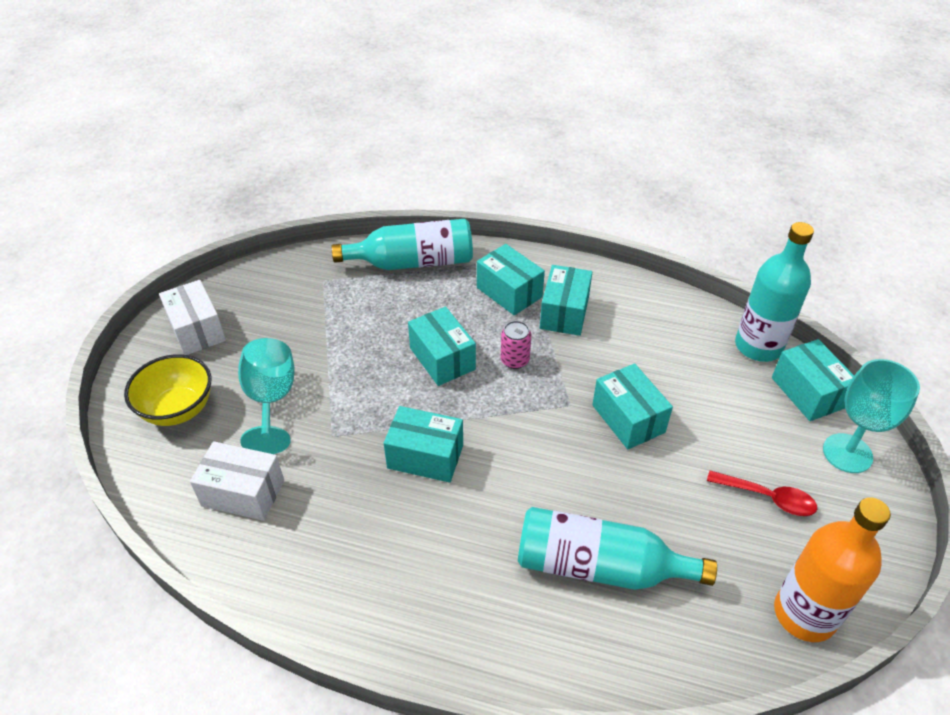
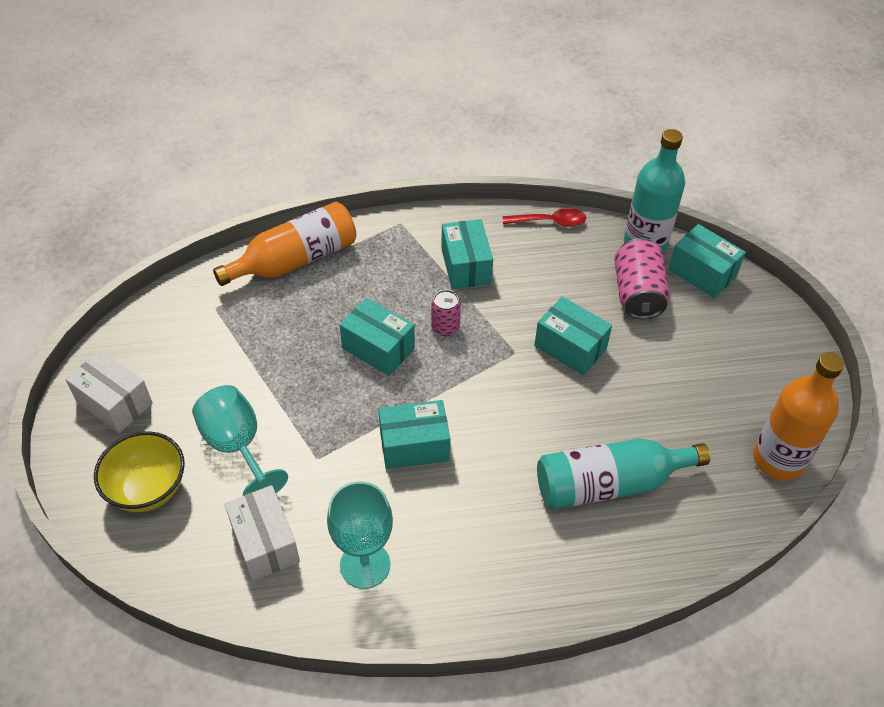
camera: 25 degrees left, 5 degrees up
(243, 493) = (265, 543): white box -> white box turned 75 degrees clockwise
(413, 262) = (295, 260): turquoise bottle -> orange bottle
(509, 292) = (405, 262): turquoise box -> none
(726, 390) = (637, 293): none -> pink can
(768, 498) = (711, 376): red spoon -> red spoon (550, 222)
(847, 453) = (754, 316): turquoise goblet -> turquoise goblet (365, 565)

